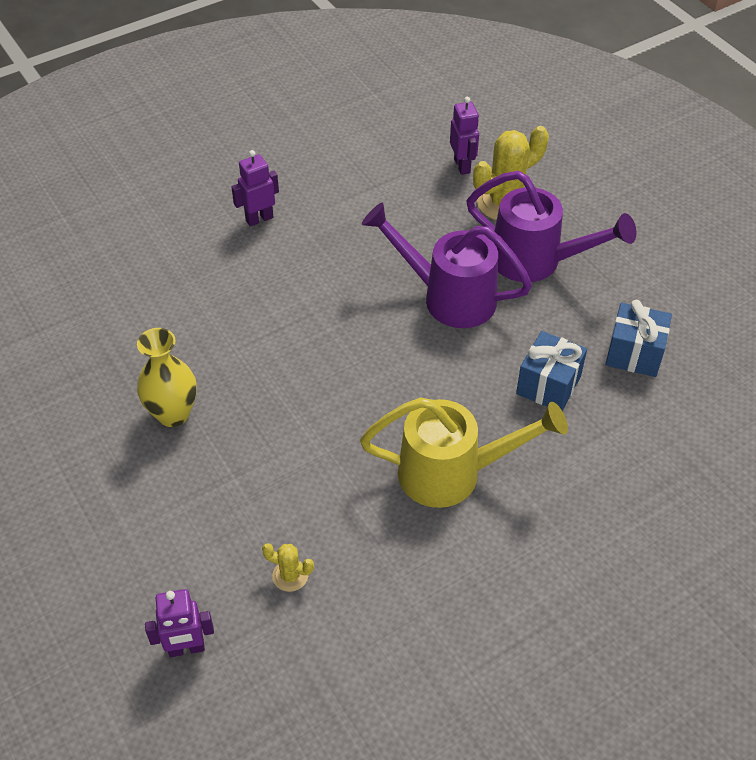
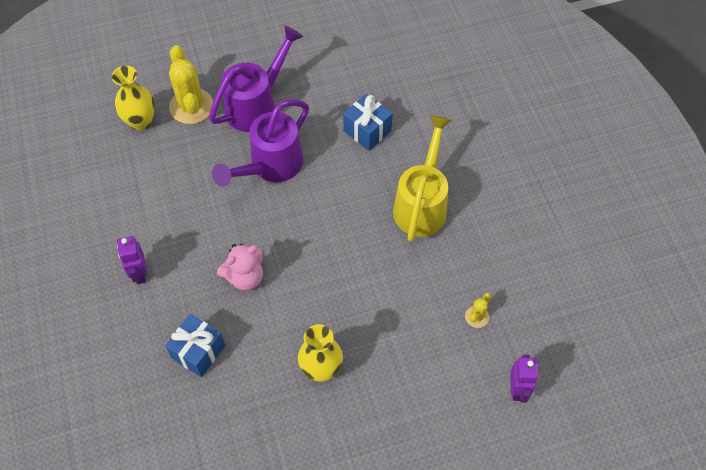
camera: 75 degrees left, 10 degrees up
(281, 311) = (245, 277): none -> pink teddy bear
(462, 166) = (141, 122): purple robot -> yellow vase
(634, 353) = (356, 77): blue gift -> blue gift (198, 351)

